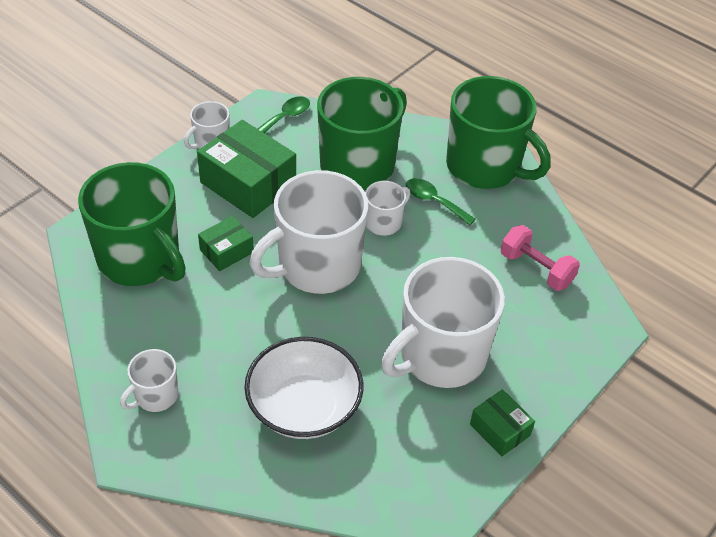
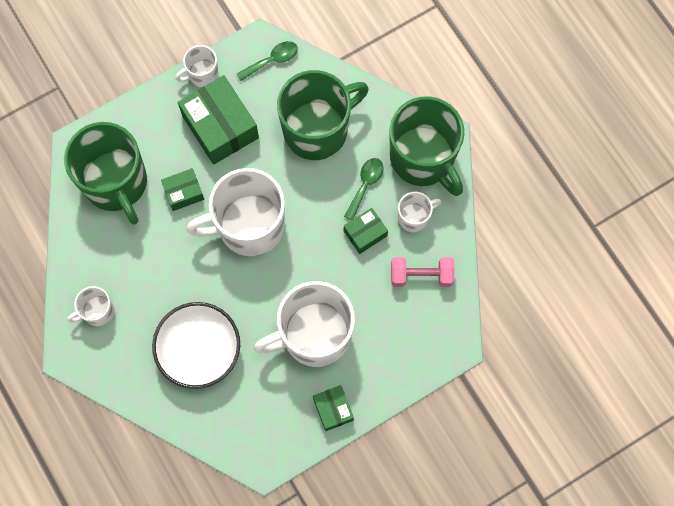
camera: 20 degrees right, 25 degrees up
(384, 222) = (317, 196): white mug -> white mug (414, 217)
(434, 201) = (365, 185): green spoon -> green spoon turned 60 degrees clockwise
(454, 244) = (365, 233): none -> green box
(536, 269) = (421, 275): pink dumbbell -> pink dumbbell turned 60 degrees counterclockwise

